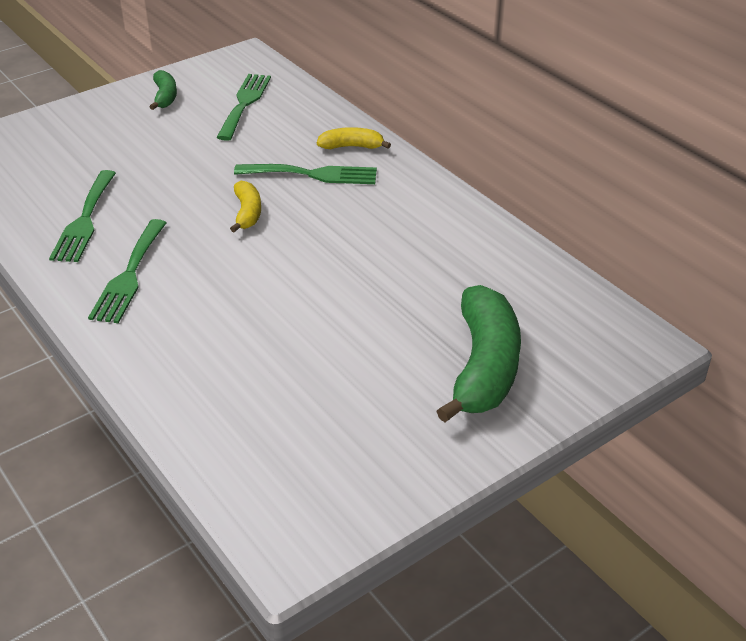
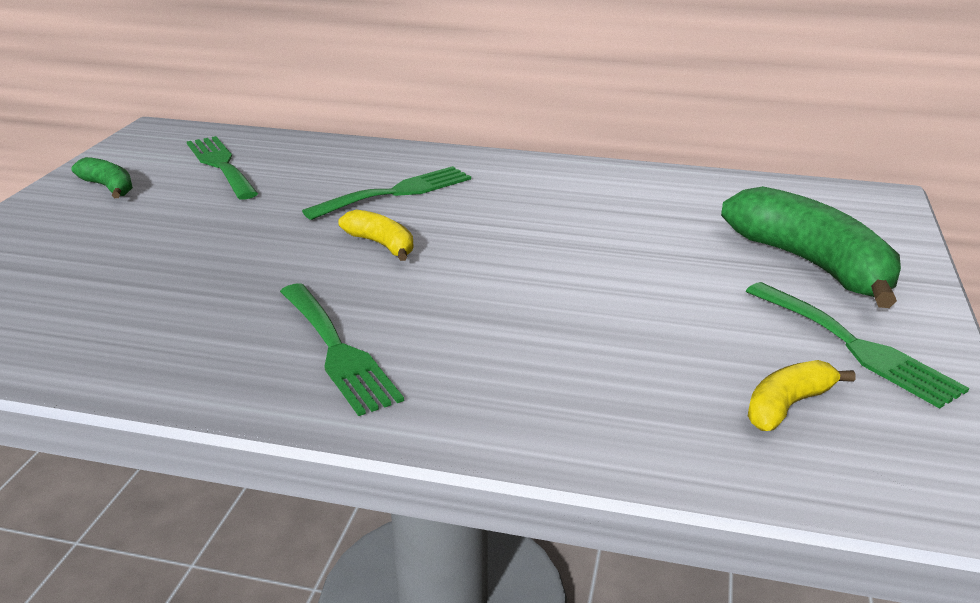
camera: 40 degrees left, 10 degrees down
(85, 220) = (185, 326): green fork -> green fork (855, 346)
(351, 147) = (398, 161): yellow banana -> yellow banana (787, 406)

